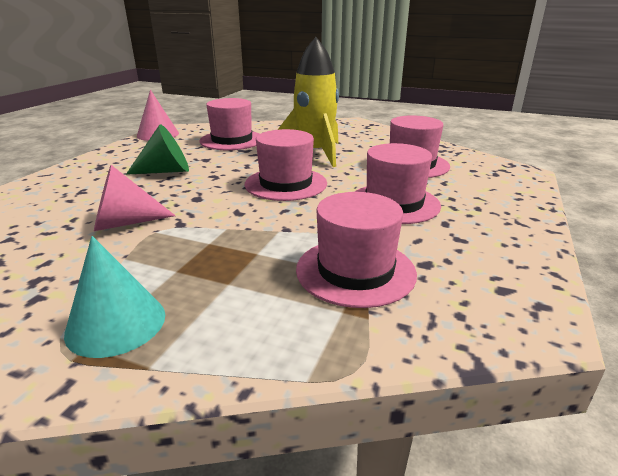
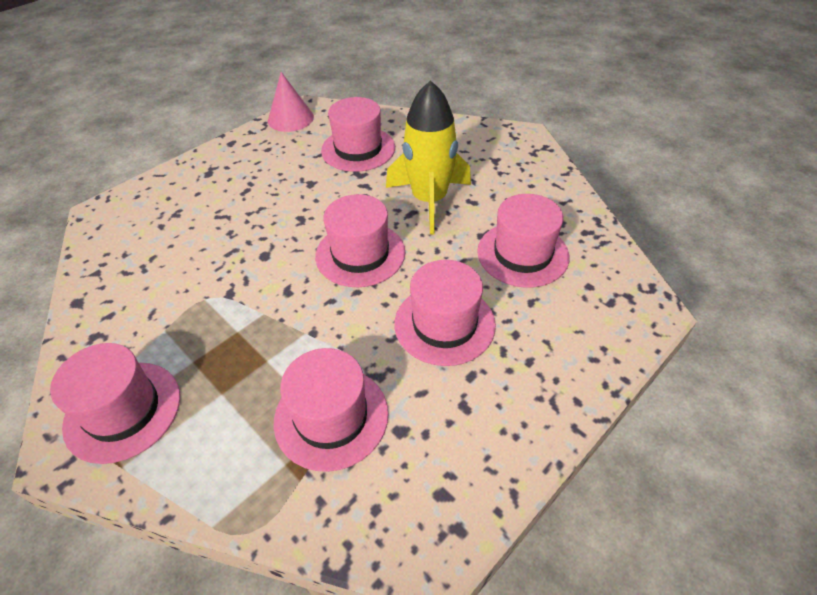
camera: 25 degrees right, 20 degrees up
(116, 323) = (123, 410): turquoise cone -> pink hat
(125, 223) = (187, 277): pink cone -> none
(166, 171) = (262, 197): green cone -> none

